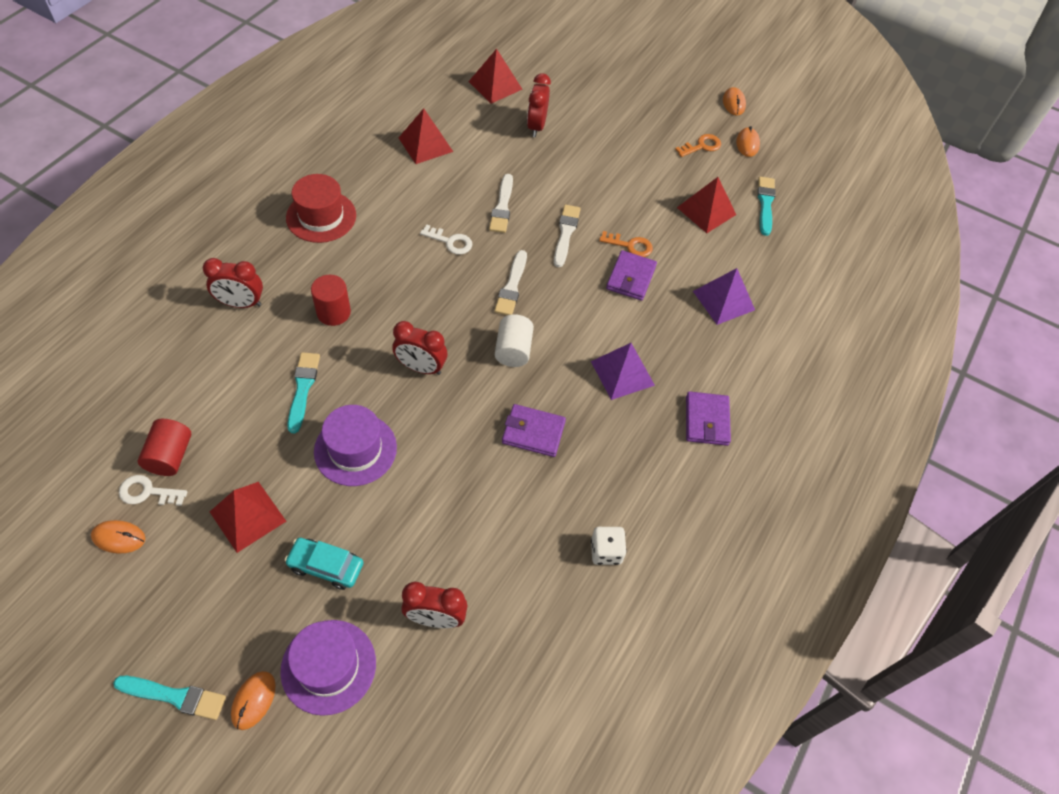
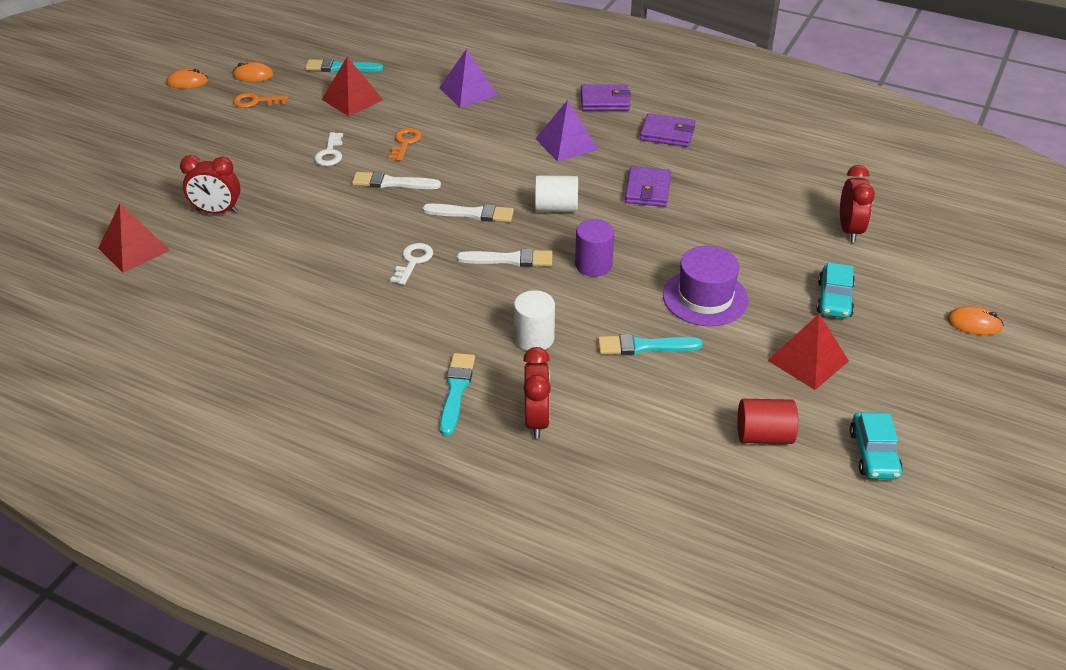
camera: 90 degrees left, 15 degrees down
(119, 537) = (874, 454): orange mouse -> turquoise car
(147, 492) = (814, 444): white key -> white key (330, 153)
(175, 696) = (999, 374): turquoise brush -> turquoise brush (456, 390)
(321, 216) = (381, 373): red hat -> none
(328, 666) = (921, 284): purple hat -> none
(333, 312) = (534, 338): red cylinder -> white cylinder
(421, 367) = (593, 265): red clock -> purple cylinder
(425, 144) = (246, 297): red pyramid -> none
(502, 207) = (354, 228): white brush -> white brush (510, 259)
(606, 551) = (749, 147): white dice -> none
(631, 278) = (448, 141): purple wallet -> purple wallet (667, 133)
(701, 146) = (255, 101): orange key -> orange key turned 60 degrees counterclockwise

